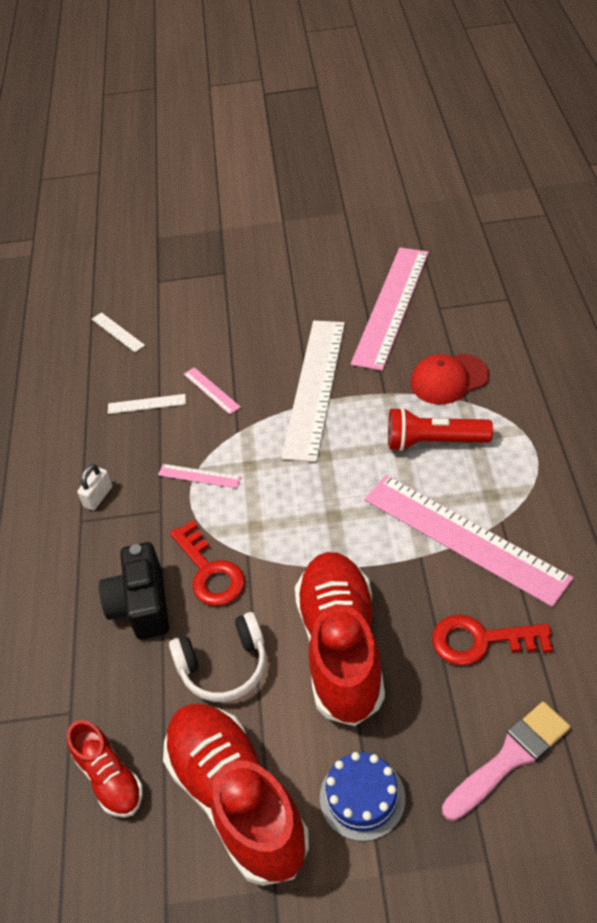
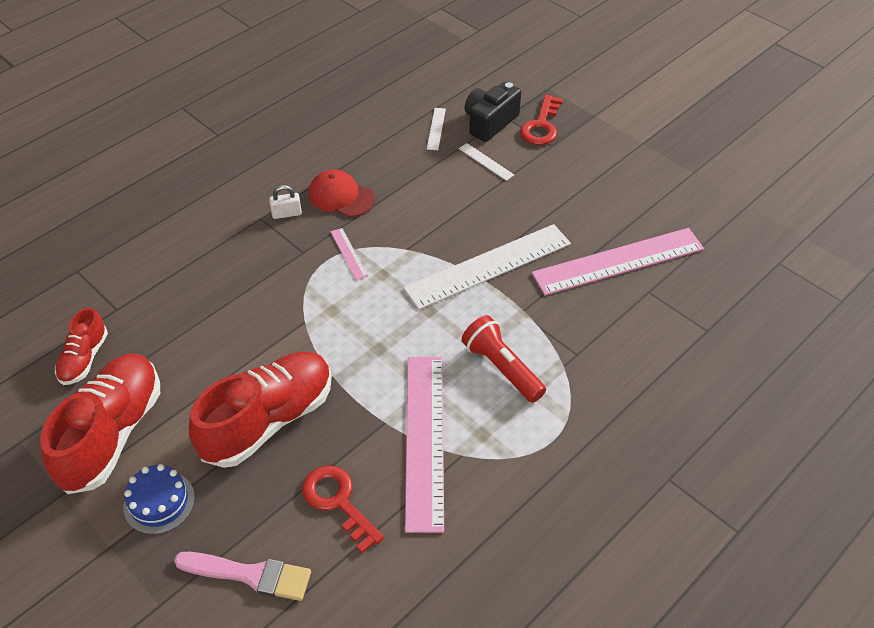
camera: 45 degrees right, 0 degrees up
(141, 605) = (220, 292): black camera -> black camera (490, 122)
(146, 404) = (386, 186): white ruler -> white ruler (486, 161)
(210, 571) = (274, 310): red key -> red key (541, 126)
(211, 390) = (430, 211): pink ruler -> none
(224, 666) = (205, 365): white headphones -> none
(449, 379) = (576, 341): red cap -> red cap (341, 197)

